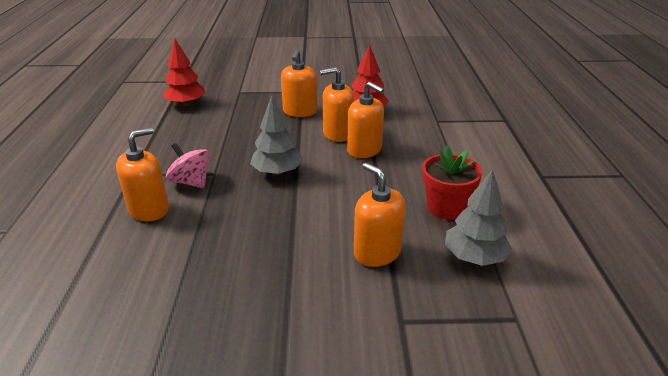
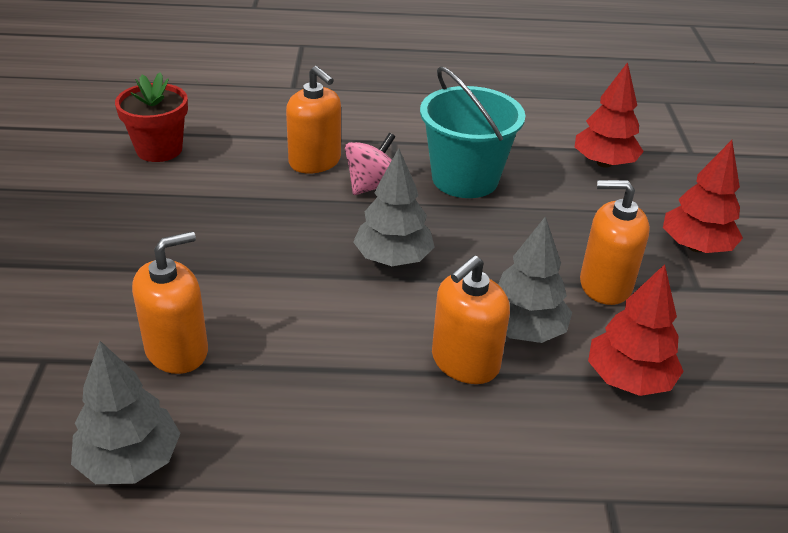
camera: 90 degrees right, 5 degrees up
(191, 147) = (465, 179): none -> turquoise bucket
(269, 88) = (696, 247): none -> red tree
(337, 134) = (524, 330): orange soap dispenser -> grey tree
(445, 208) = (265, 449): red flower pot -> red flower pot (159, 149)

